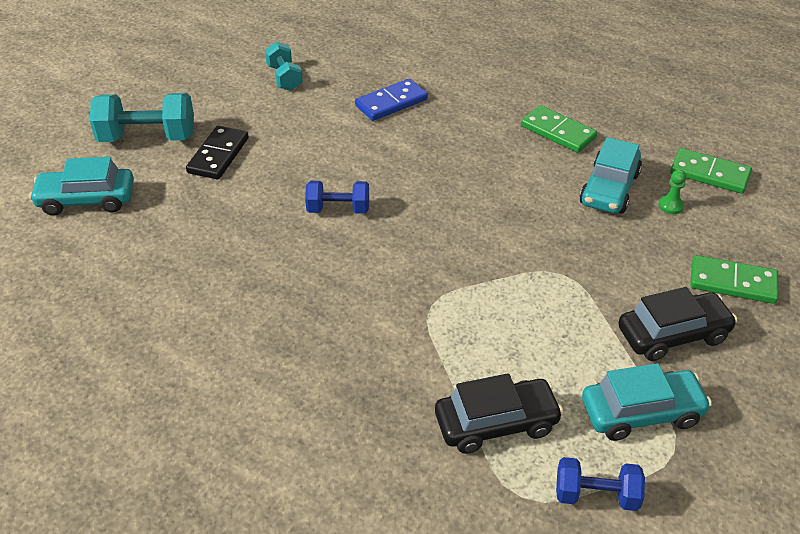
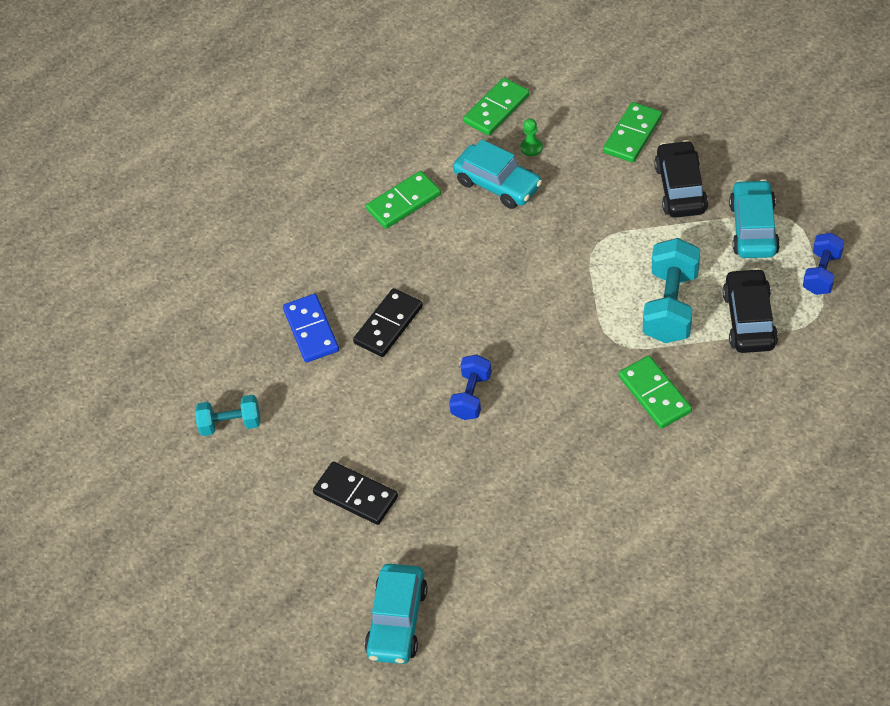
camera: 70 degrees left, 10 degrees up
(147, 137) = (303, 563): turquoise dumbbell -> turquoise dumbbell (670, 306)
(366, 347) = (654, 394): none -> green domino
(409, 145) = (388, 325): none -> black domino

